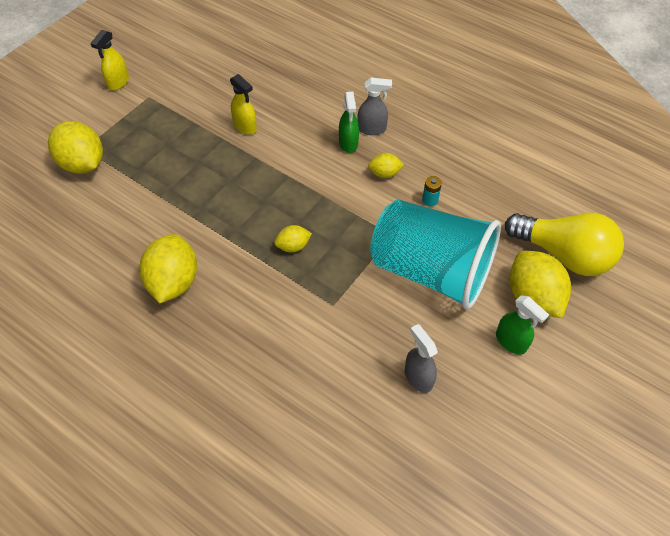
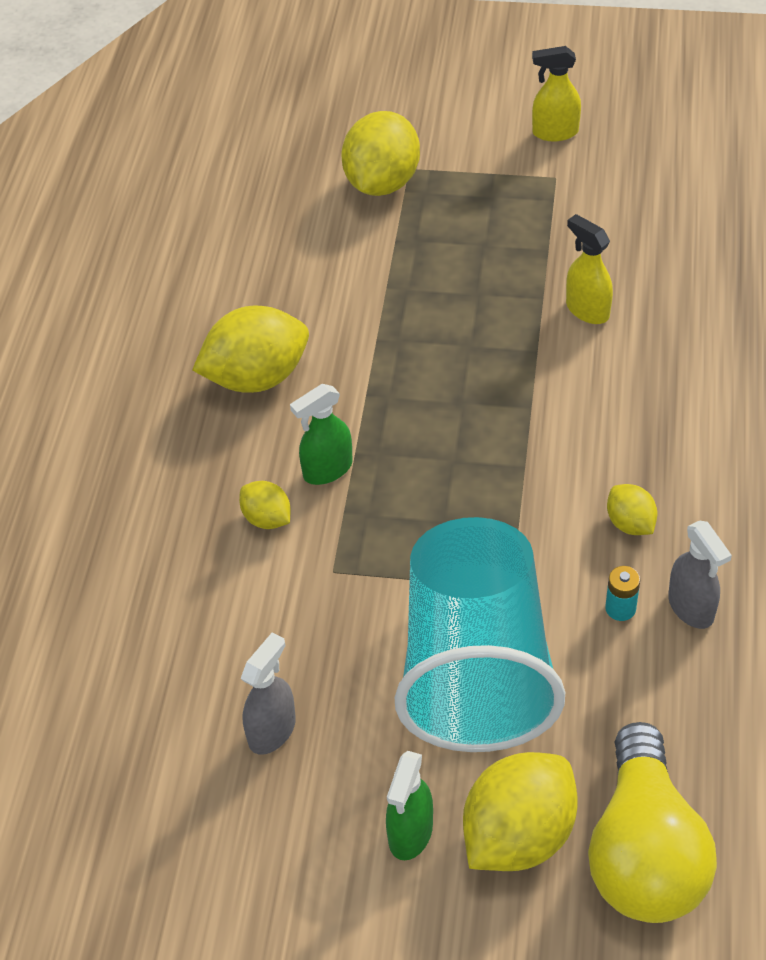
camera: 65 degrees right, 5 degrees down
(245, 127) = (587, 310): yellow spray bottle -> yellow spray bottle turned 120 degrees clockwise
(293, 246) = (404, 476): yellow lemon -> yellow lemon (267, 518)
(348, 143) = (657, 448): green spray bottle -> green spray bottle (327, 470)
(372, 129) = (714, 465): grey spray bottle -> grey spray bottle (691, 608)

